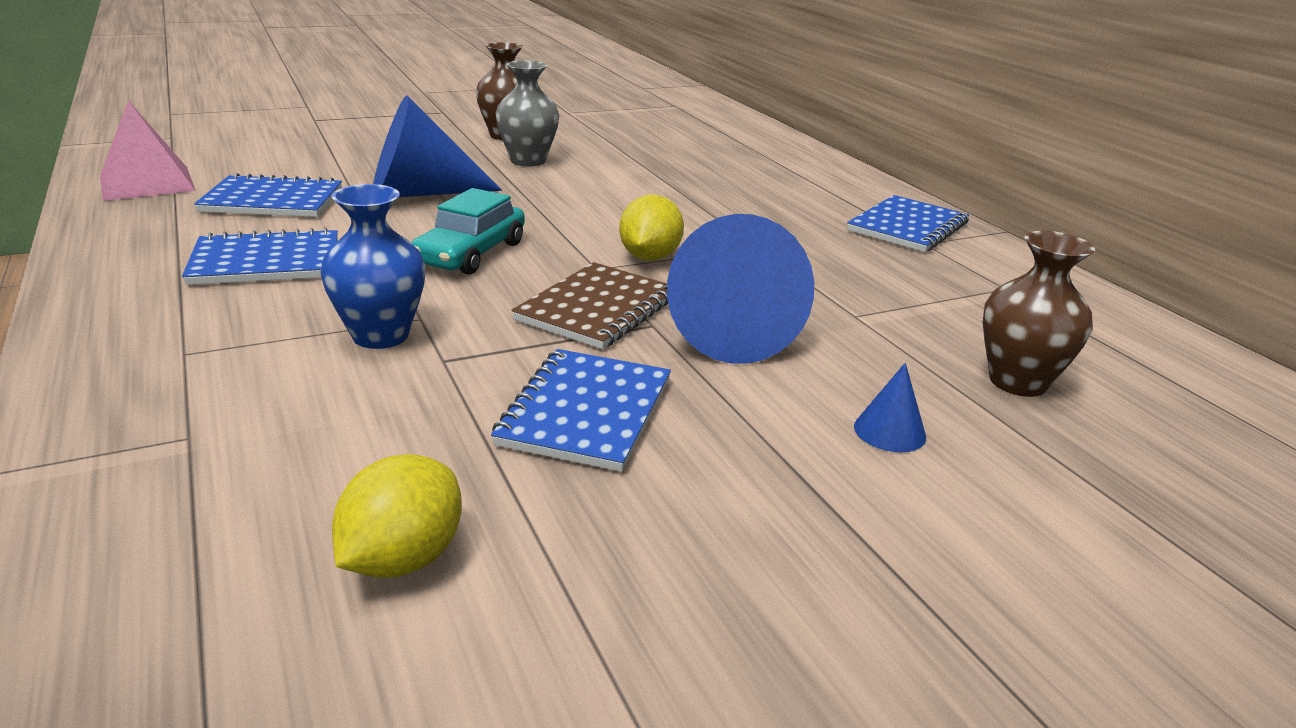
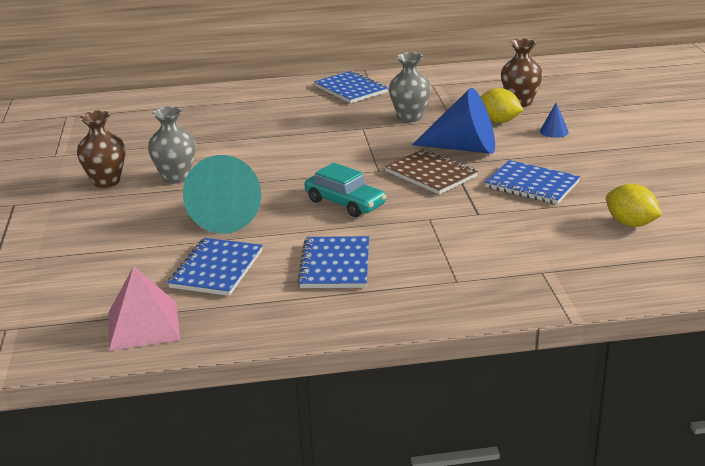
camera: 70 degrees left, 0 degrees up
(380, 335) = (448, 229): blue vase -> none
(420, 193) = (228, 216): blue cone -> turquoise cone
(649, 257) = (368, 156): yellow lemon -> yellow lemon (498, 121)
(832, 278) = (410, 117): none -> grey vase

